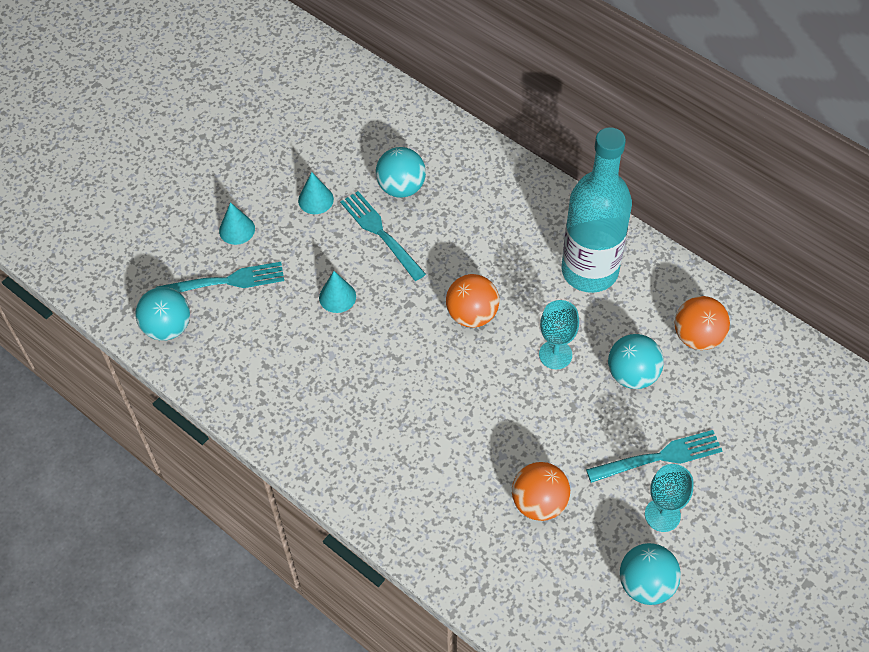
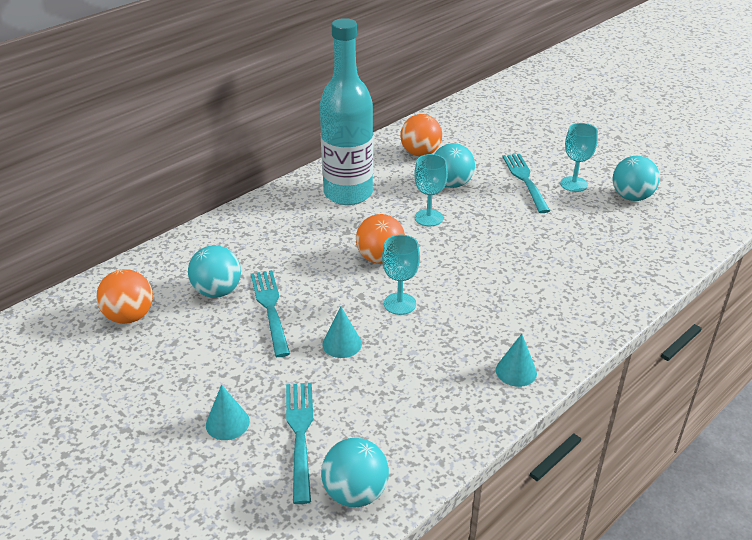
camera: 85 degrees left, 20 degrees down
(315, 199) = (209, 354): turquoise cone -> turquoise cone (516, 371)
(380, 233) = (270, 309): turquoise fork -> turquoise fork turned 105 degrees clockwise
(400, 338) = (399, 304): none -> turquoise goblet
(539, 503) = (569, 238): orange ball -> orange ball (129, 316)

